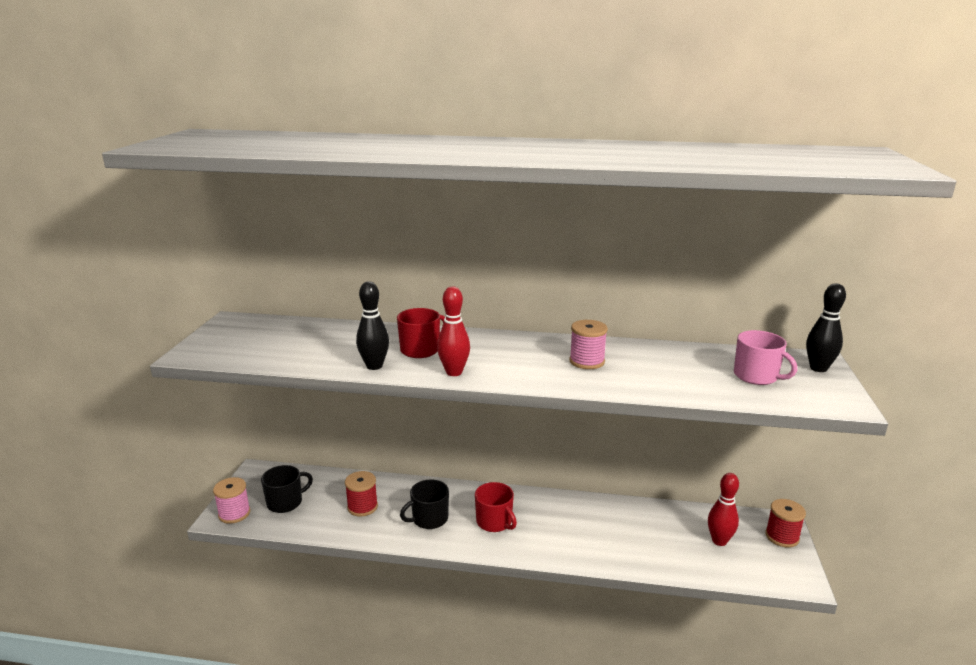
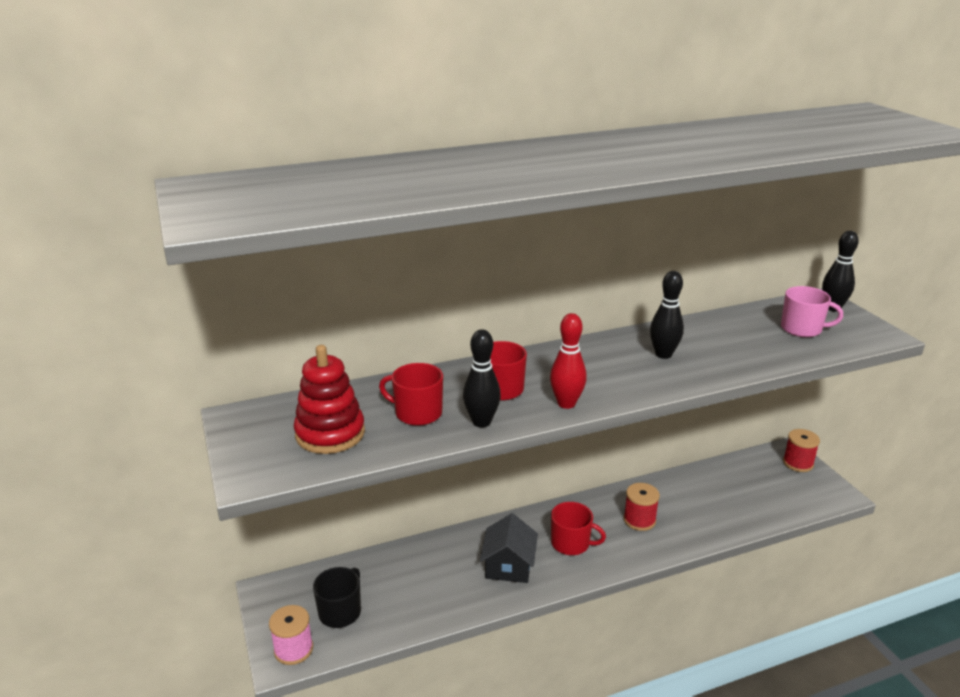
camera: 30 degrees left, 5 degrees up
(269, 344) = (330, 433): none -> red stacking toy
(340, 348) = (417, 413): none -> red mug
(362, 507) = (430, 581): red spool -> red spool (639, 520)
(429, 519) = (508, 566): black mug -> black house
(587, 361) = (663, 354): pink spool -> black bowling pin
(719, 541) = (760, 485): red bowling pin -> none

